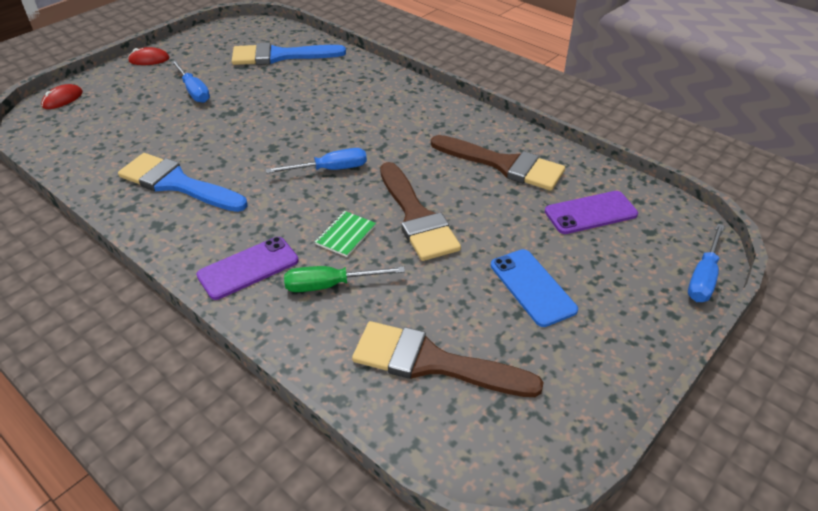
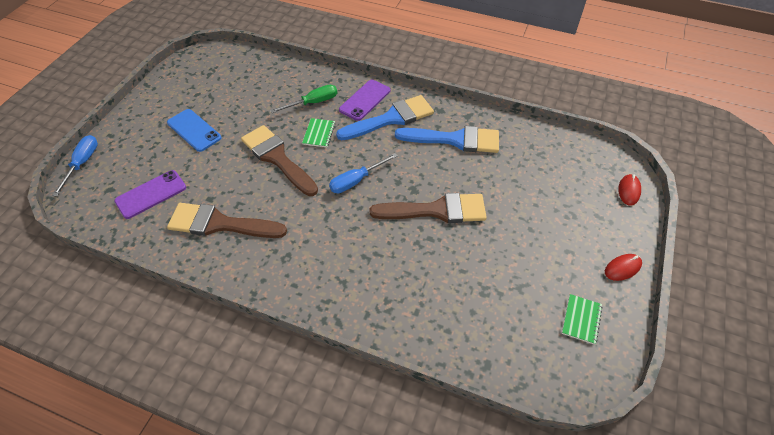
camera: 160 degrees right, 10 degrees up
(194, 91) = (533, 235): blue screwdriver -> none
(218, 45) = (581, 319): none -> green notebook
(280, 56) = (498, 320): blue brush -> blue brush (391, 119)
(433, 363) = (244, 81): brown brush -> brown brush (436, 210)

